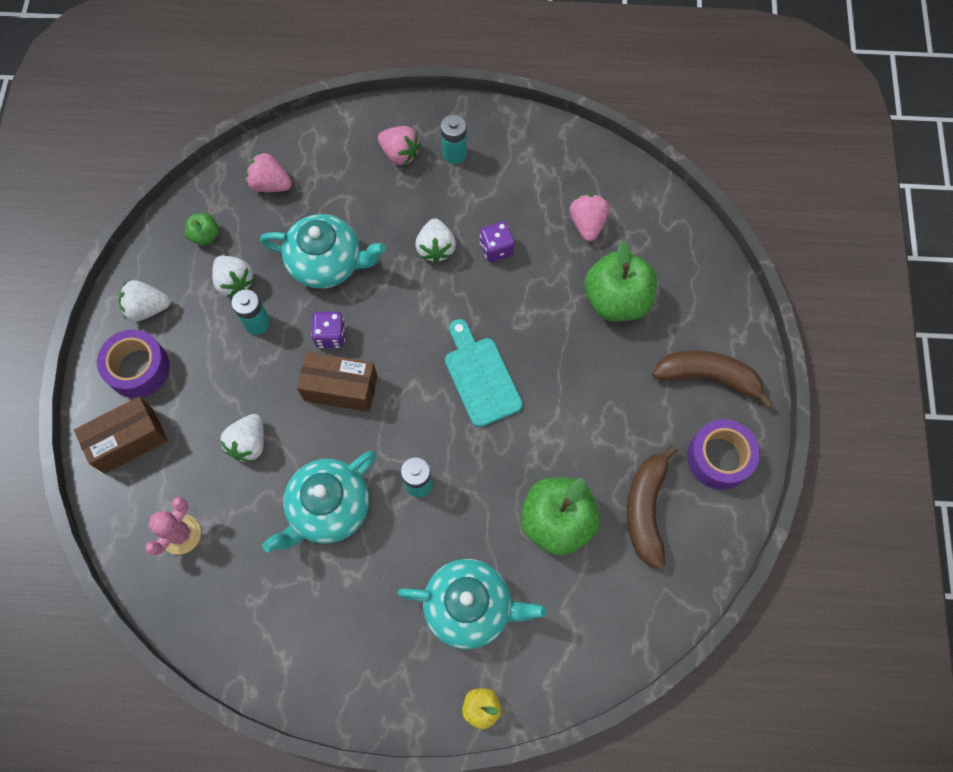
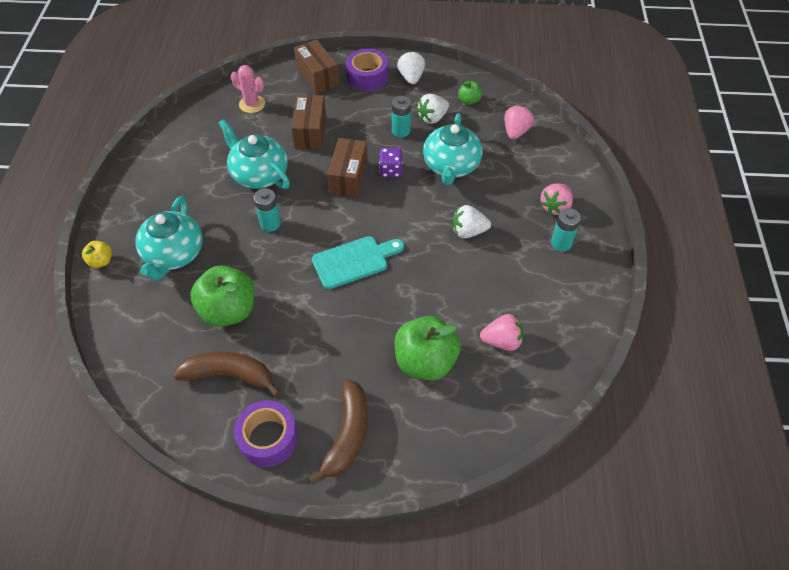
camera: 90 degrees right, 15 degrees down
(249, 443) = (310, 132): white strawberry -> brown box
(496, 249) = (471, 272): purple dice -> none

